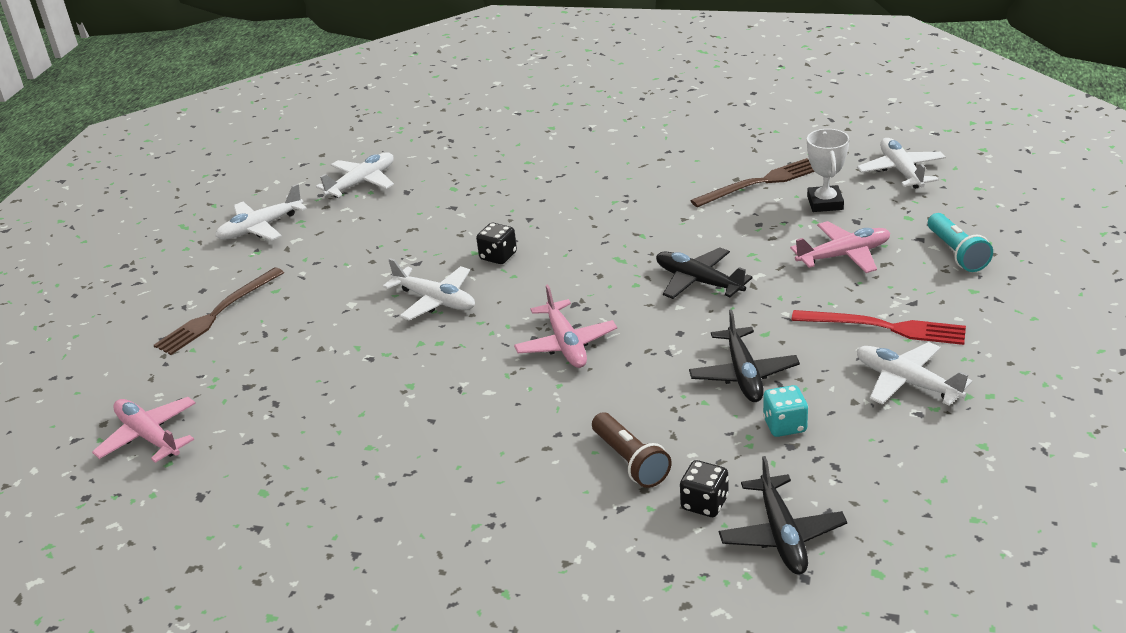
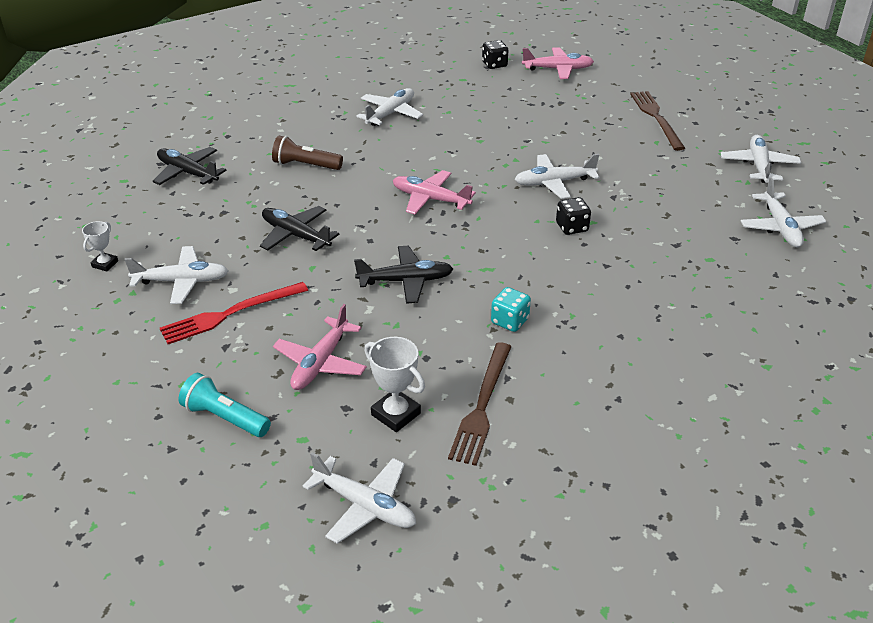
camera: 130 degrees right, 5 degrees up
(430, 486) = (391, 113): none -> white plane
(704, 503) = (243, 167): black dice -> black dice (494, 64)
(784, 425) = (238, 220): turquoise dice -> turquoise dice (510, 321)
(979, 446) = (105, 264): none -> white trophy

